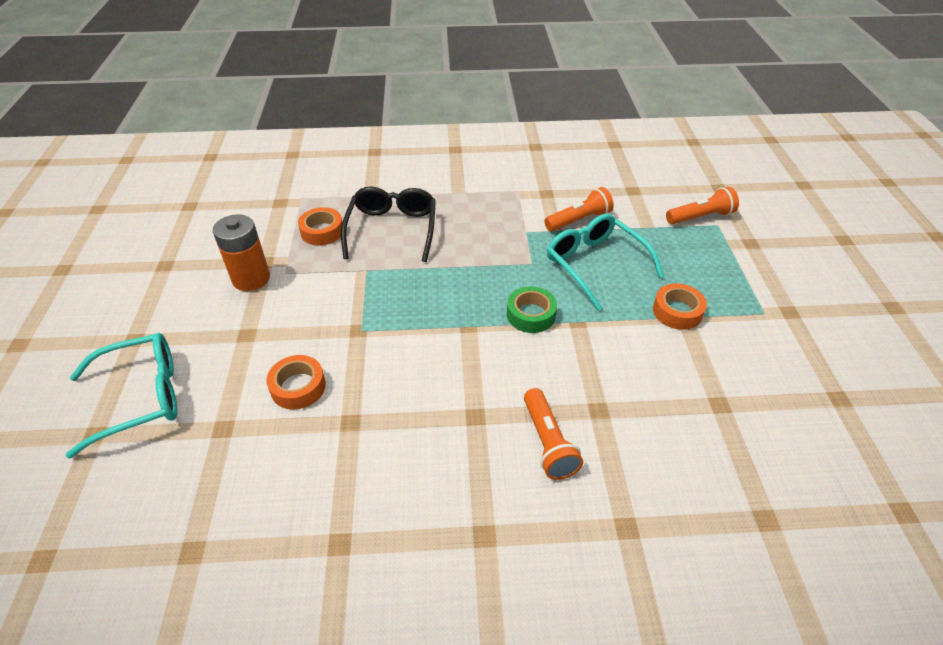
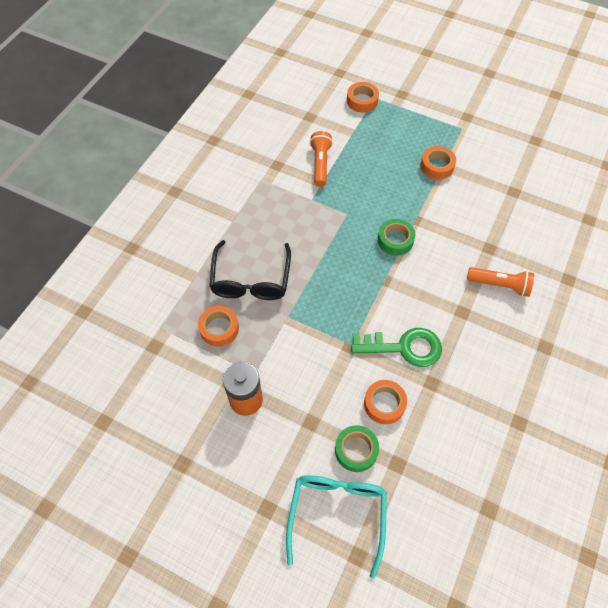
camera: 60 degrees left, 15 degrees up
(226, 384) = (356, 450): none -> green tape
(385, 377) = (404, 347): none -> green key
(392, 229) = (251, 280): black glasses -> black glasses turned 120 degrees counterclockwise
(595, 264) = (370, 181): turquoise glasses -> none
(700, 217) = (362, 101): orange flashlight -> orange tape

